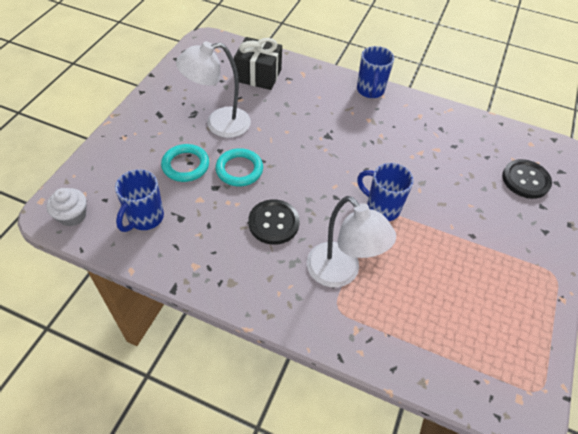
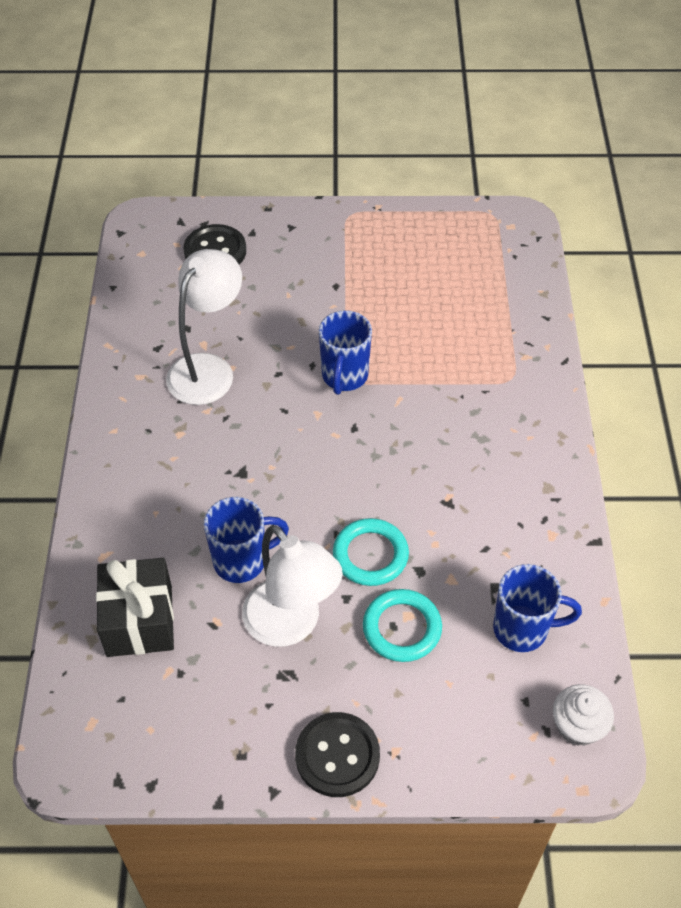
camera: 110 degrees left, 0 degrees up
(273, 223) = (437, 478): black button -> black button (337, 755)
(340, 273) = (466, 389): white lamp -> white lamp (208, 369)
(370, 91) = (109, 449): blue mug -> blue mug (242, 561)

